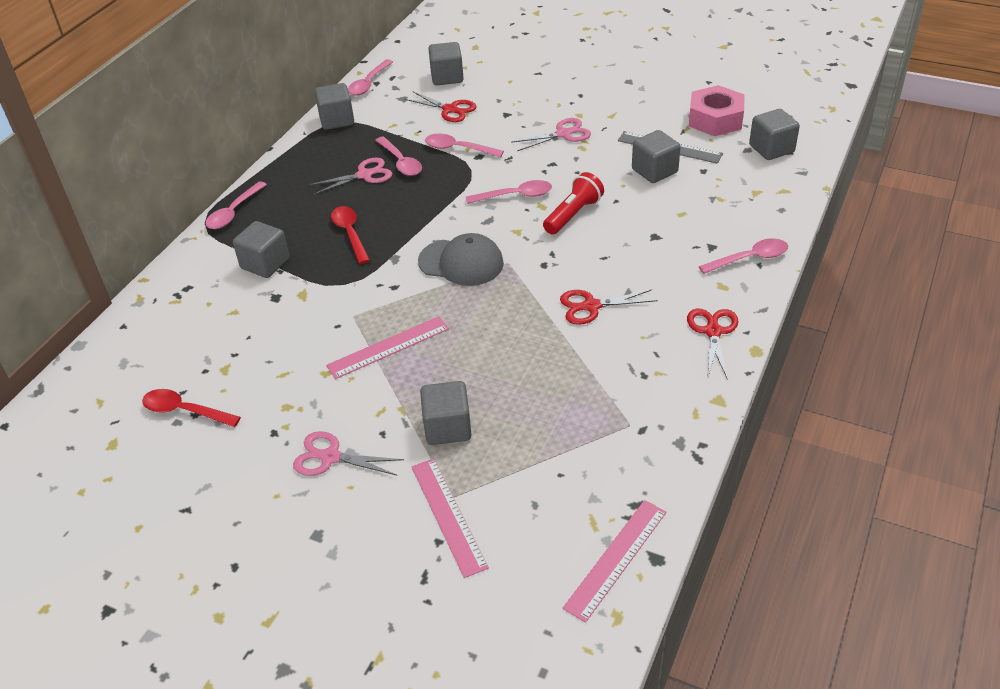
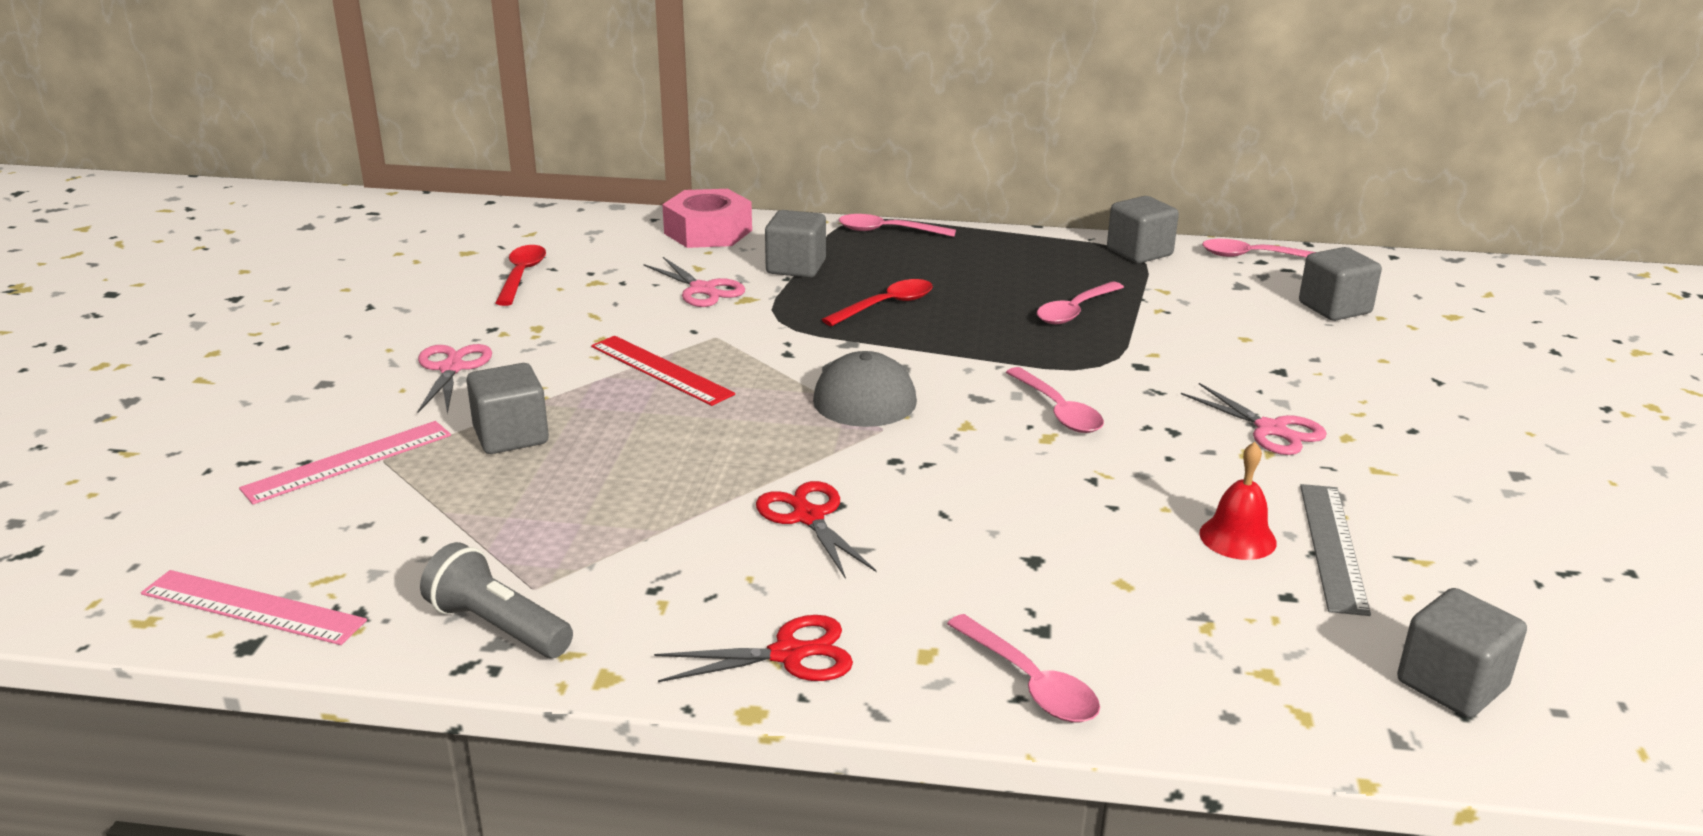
camera: 70 degrees right, 15 degrees down
(365, 175) = (1025, 292): pink scissors -> pink scissors (703, 289)
(388, 347) = (660, 370): pink ruler -> red ruler
(450, 109) = (1246, 324): red scissors -> none
(458, 149) = (1146, 346): pink spoon -> none
(573, 214) = (1043, 469): red flashlight -> none
(654, 171) = (1237, 537): grey cube -> red bell
(664, 441) = (498, 627): none -> grey flashlight
(715, 119) = (1490, 594): pink nut -> pink nut (708, 232)

